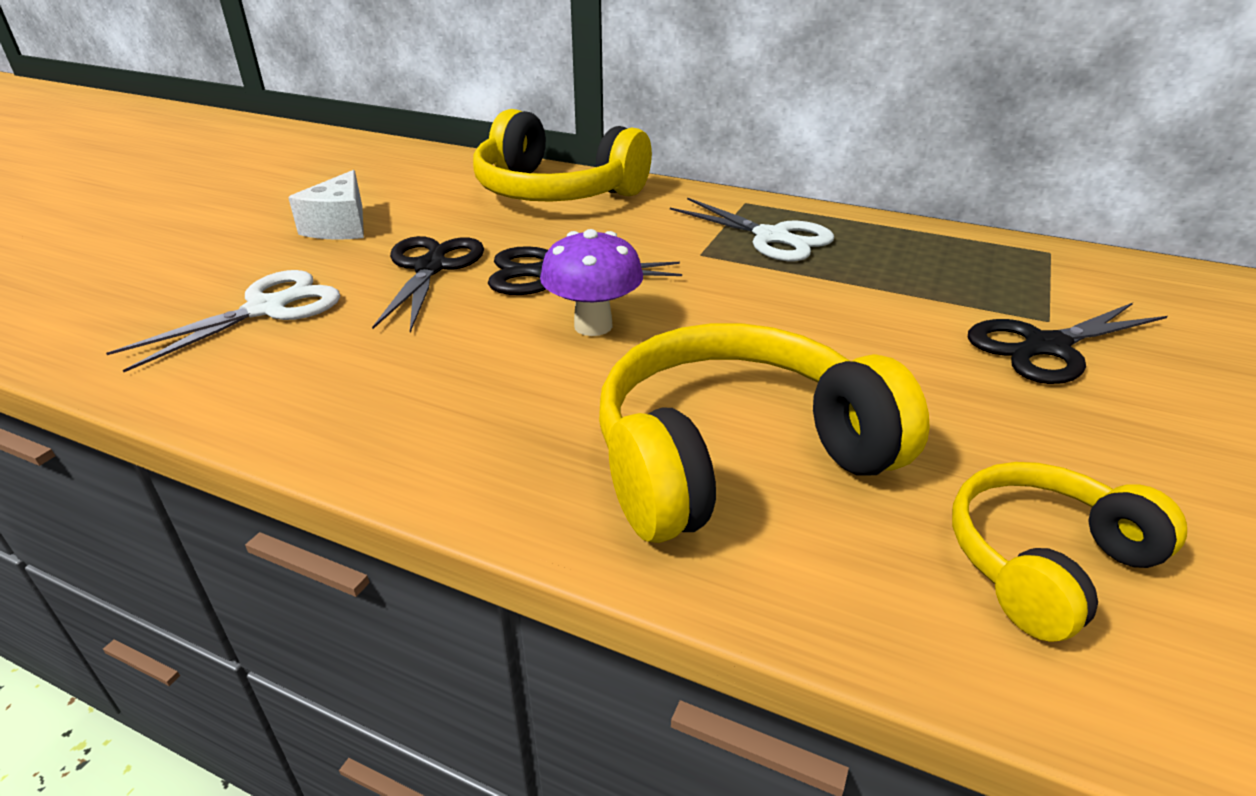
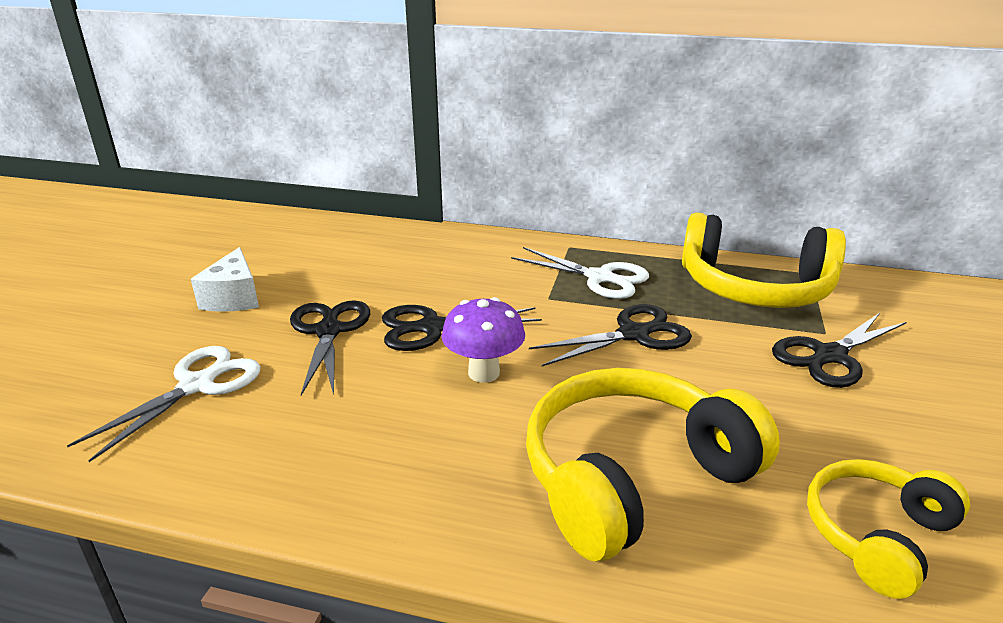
camera: 10 degrees left, 5 degrees down
(556, 191) = (411, 248): yellow headphones -> yellow headphones (754, 287)
(793, 301) = (633, 334): none -> black scissors

